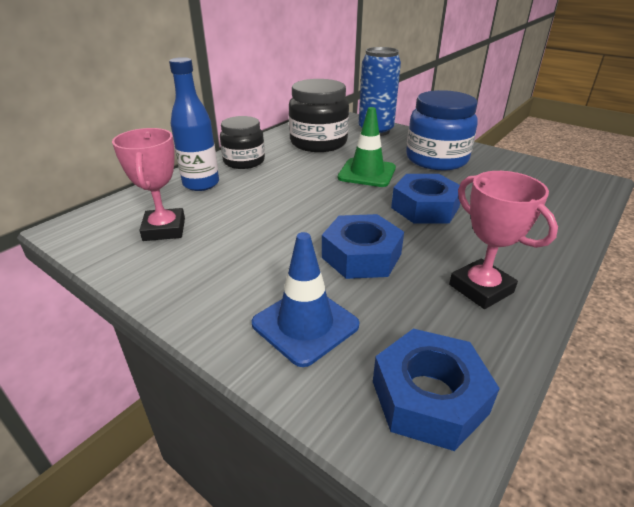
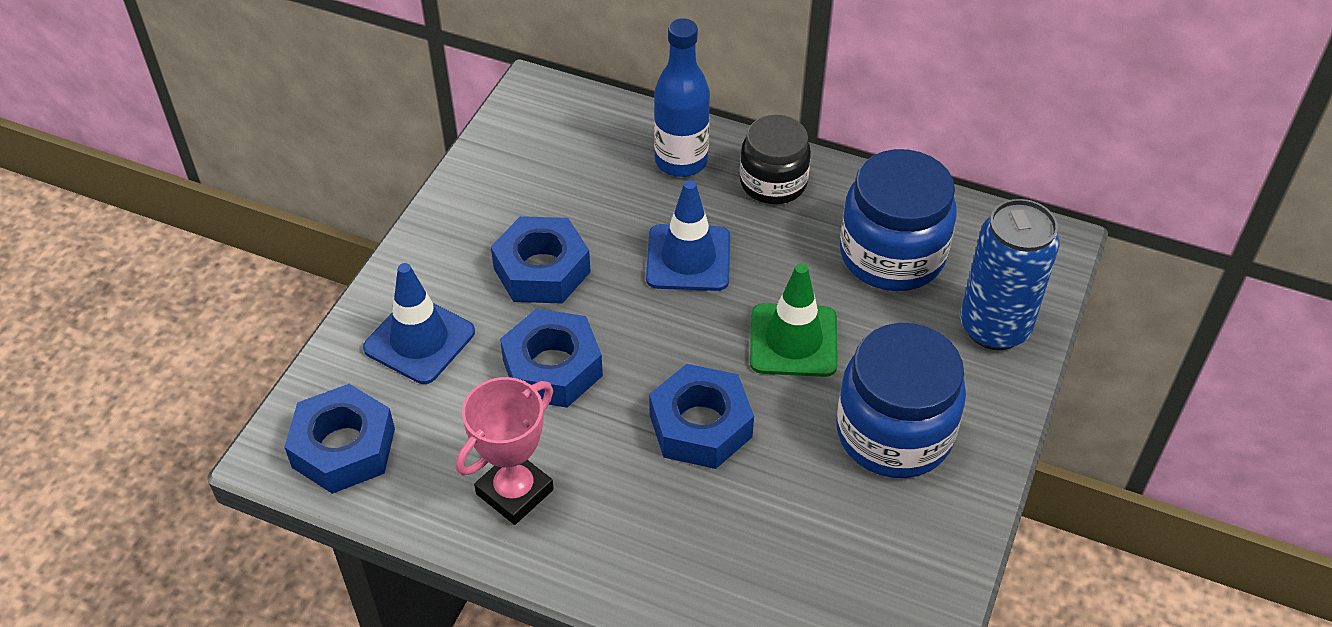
camera: 75 degrees right, 15 degrees up
(164, 229) = (556, 171): pink trophy -> none
(261, 248) = (542, 270): none -> blue nut
(286, 193) = (688, 258): none -> blue traffic cone
(318, 143) = (892, 255): black jar -> blue jar

